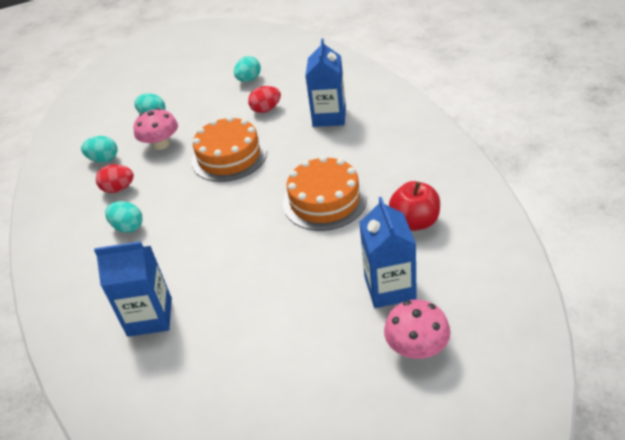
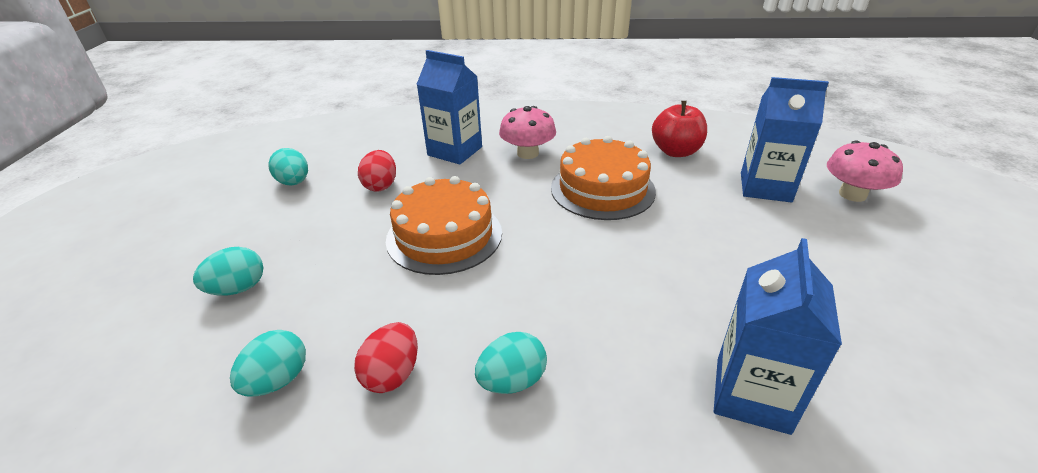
camera: 70 degrees left, 5 degrees down
(161, 144) = (330, 295): pink mushroom -> pink mushroom (528, 153)

